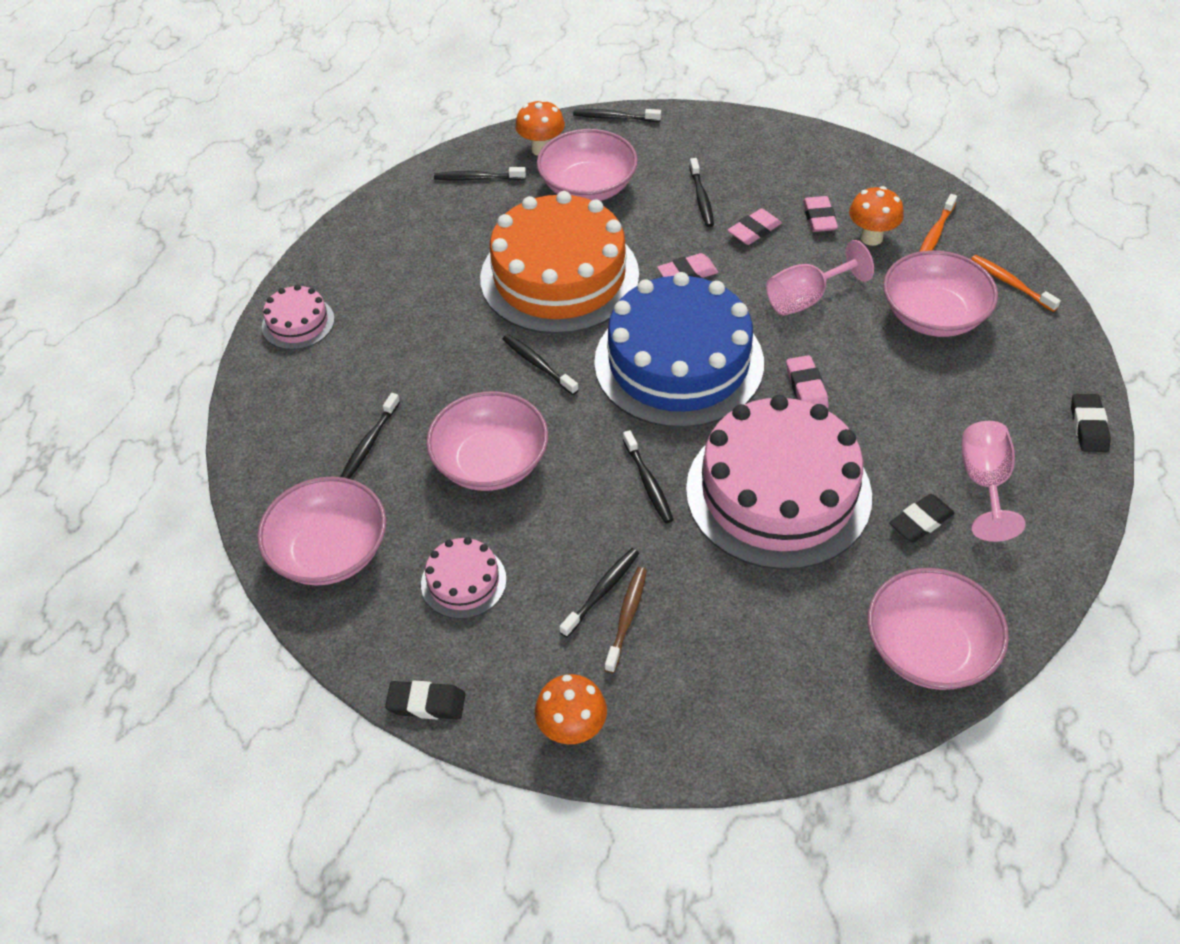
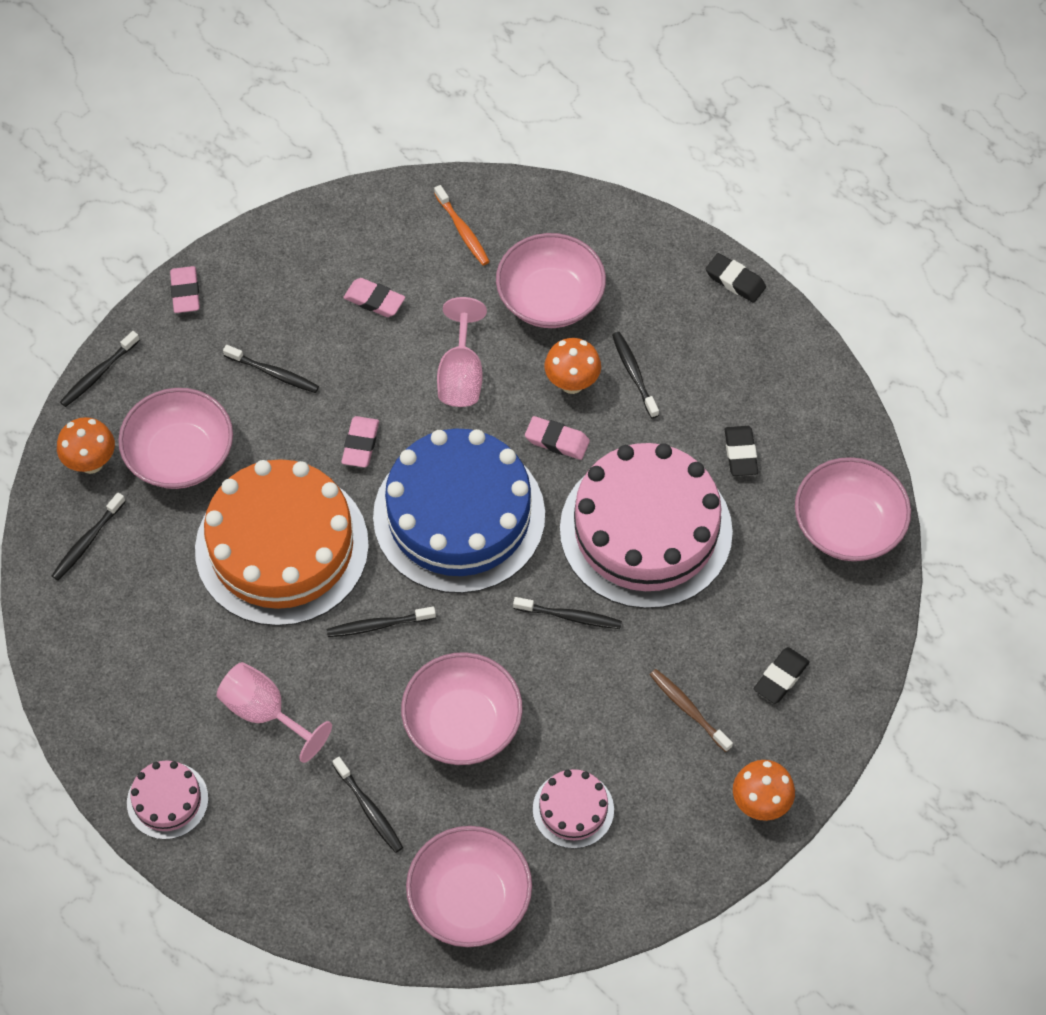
camera: 60 degrees left, 10 degrees up
(426, 703) = (670, 895): black eraser -> black eraser (781, 677)
(602, 591) = (652, 712): black toothbrush -> black toothbrush (634, 374)
(754, 231) = (349, 359): pink eraser -> pink eraser (185, 292)
(871, 237) = (429, 279): orange mushroom -> orange mushroom (572, 383)
(984, 482) = (736, 386): pink goblet -> pink goblet (264, 712)
(1010, 283) = (559, 220): orange toothbrush -> none

